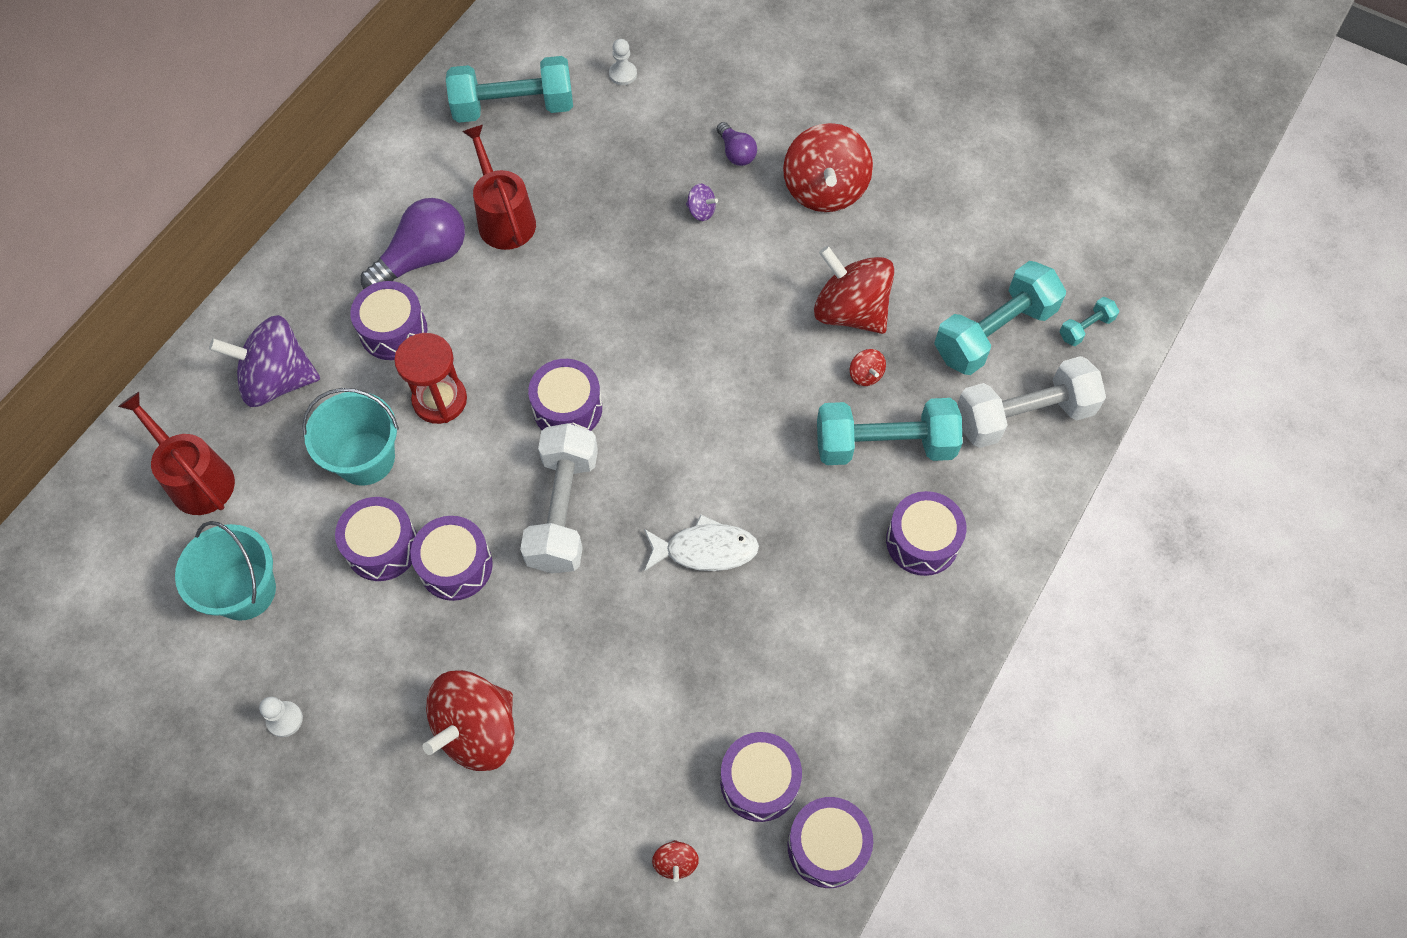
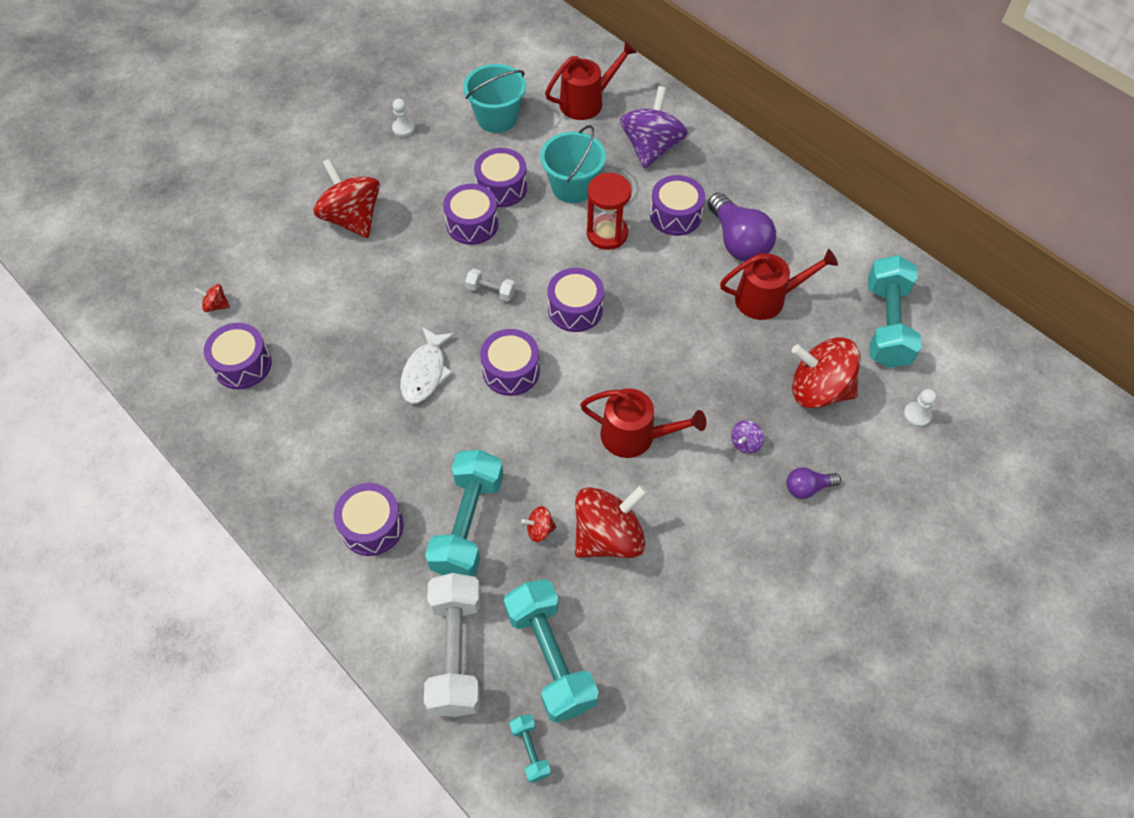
camera: 105 degrees right, 5 degrees down
(563, 510) = (491, 291): white dumbbell -> white dumbbell, size x0.45
(724, 311) = (634, 436): none -> red watering can
(824, 190) = (749, 553): red spinning top -> red spinning top (819, 390)
(827, 846) = (180, 394): purple drum -> purple drum (511, 371)

